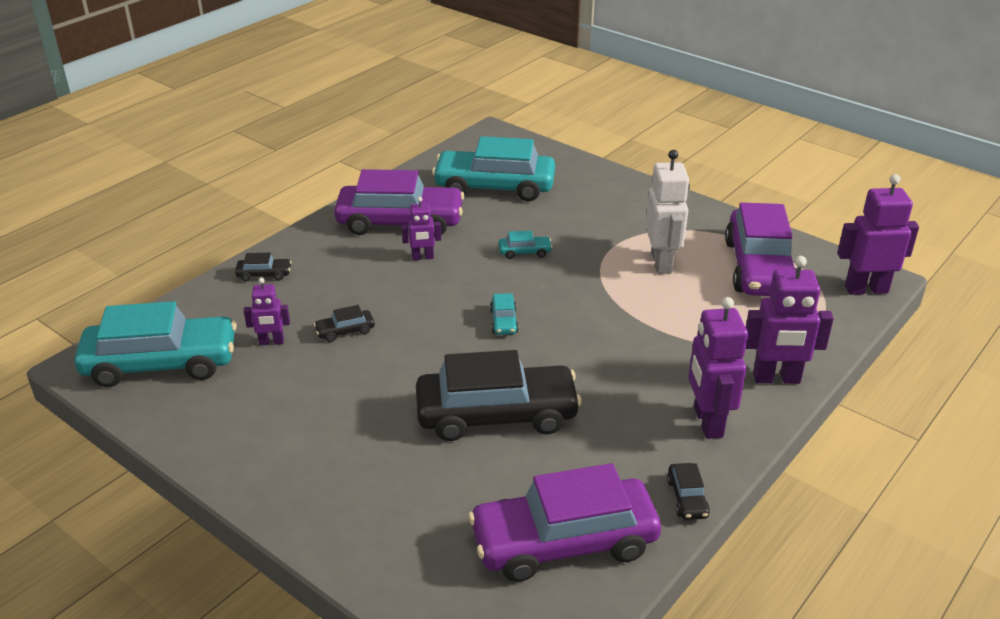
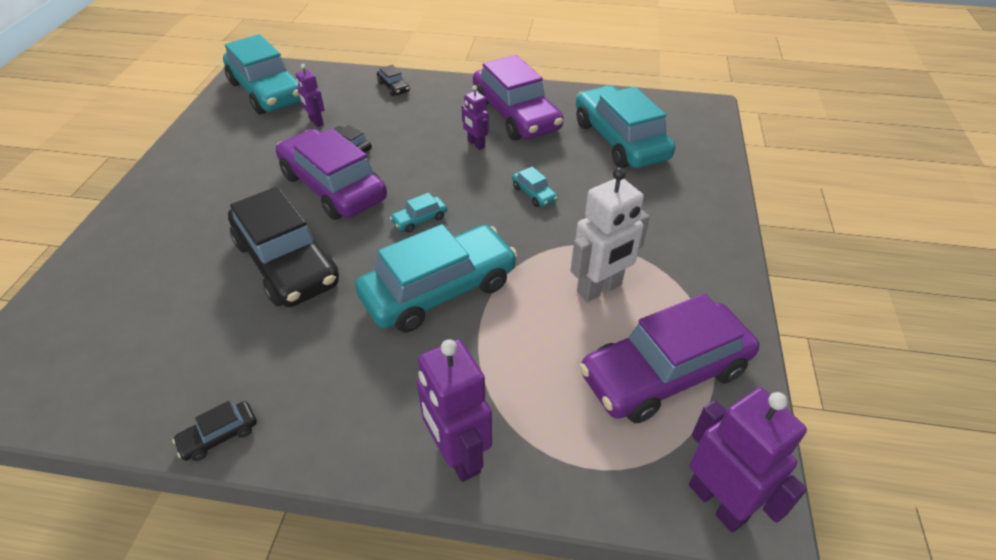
camera: 60 degrees right, 10 degrees up
(564, 542) = (133, 364): purple car -> purple car (333, 187)
(604, 337) = (439, 290): none -> turquoise car
(707, 422) = (346, 415): purple robot -> none

